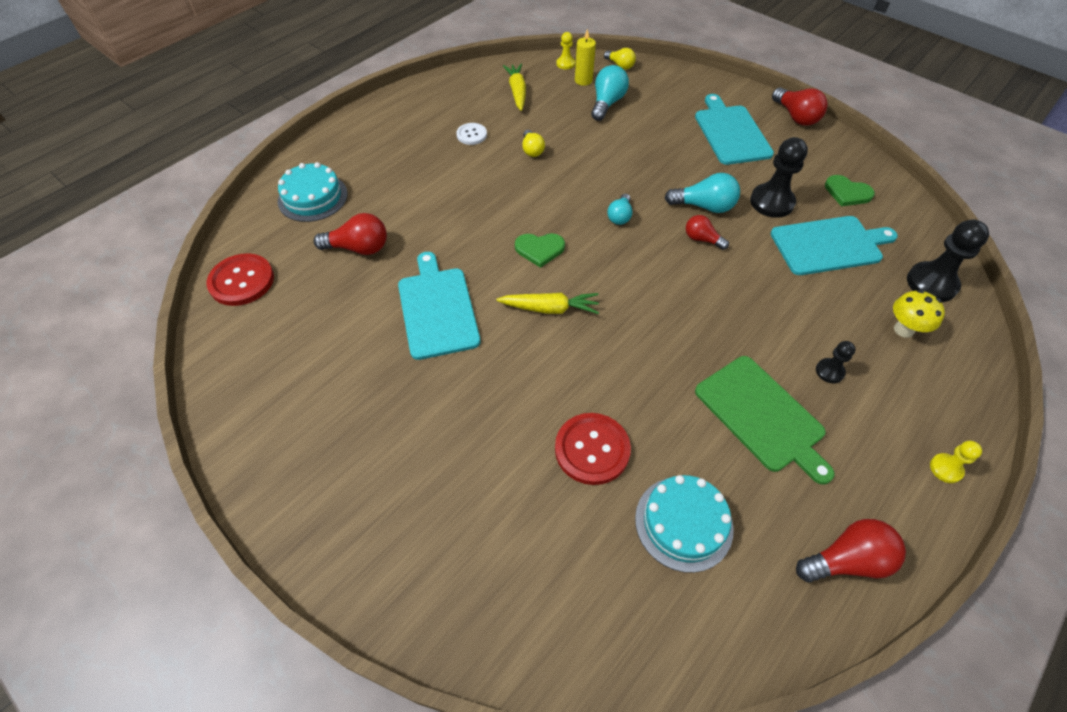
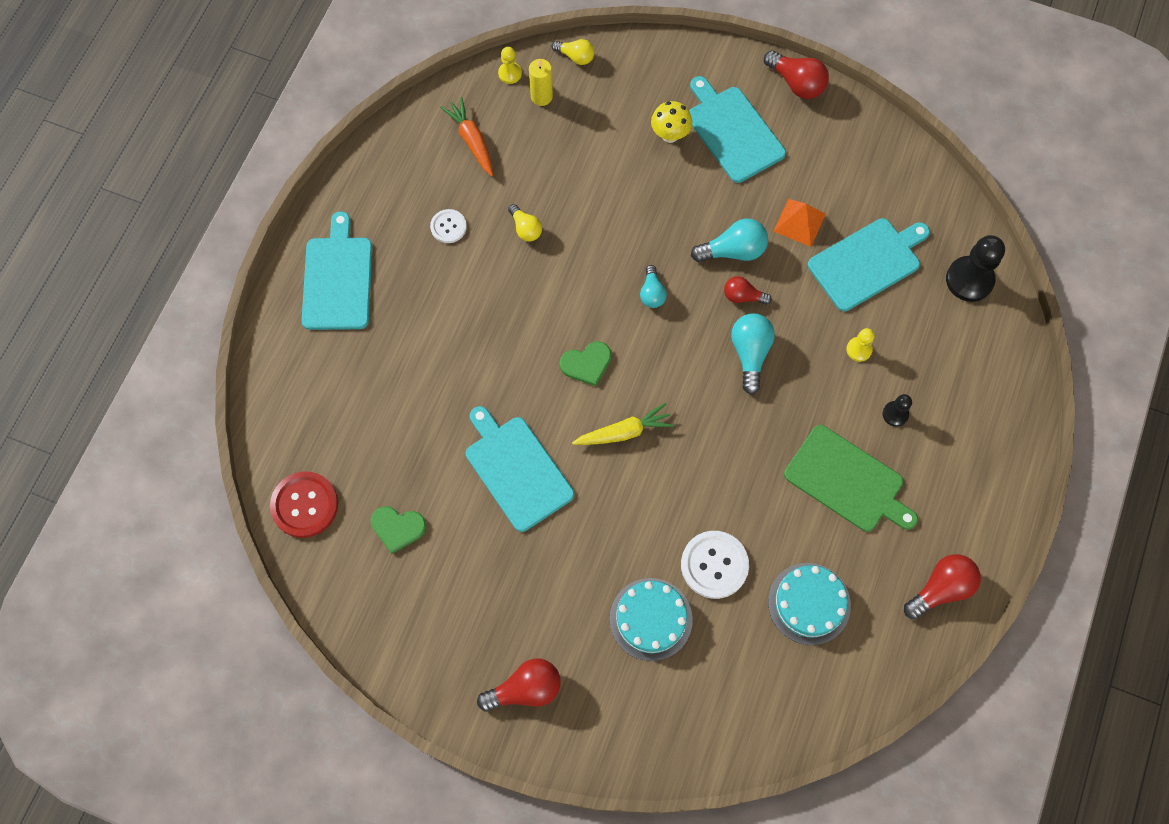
camera: 20 degrees left, 15 degrees up
(313, 197) = (317, 375): turquoise cake -> turquoise cake (651, 619)
(359, 248) = (402, 424): red light bulb -> red light bulb (525, 689)
(368, 144) = (337, 279): none -> turquoise cutting board
(517, 92) = (472, 141): yellow carrot -> orange carrot
(592, 449) = (714, 565): red button -> white button
(607, 103) = (582, 127): turquoise light bulb -> turquoise light bulb (750, 353)
(772, 202) = (799, 222): black pawn -> orange pyramid
(847, 193) = (871, 184): green heart -> green heart (397, 528)
(903, 330) = (951, 344): yellow mushroom -> yellow mushroom (670, 135)
(945, 469) = (1005, 479): yellow pawn -> yellow pawn (859, 349)

